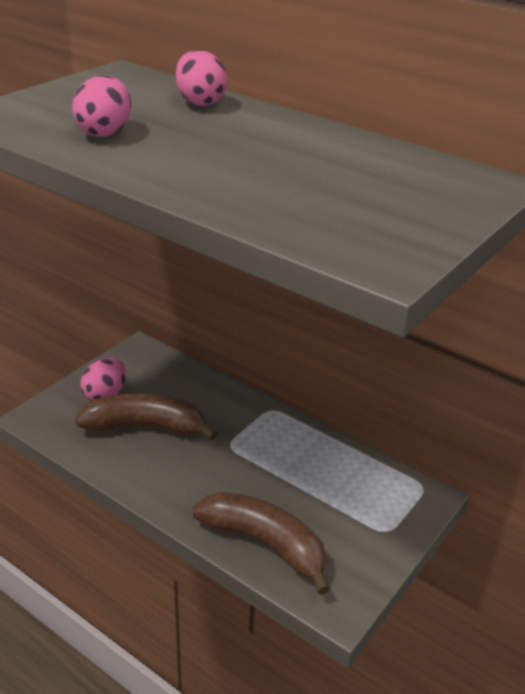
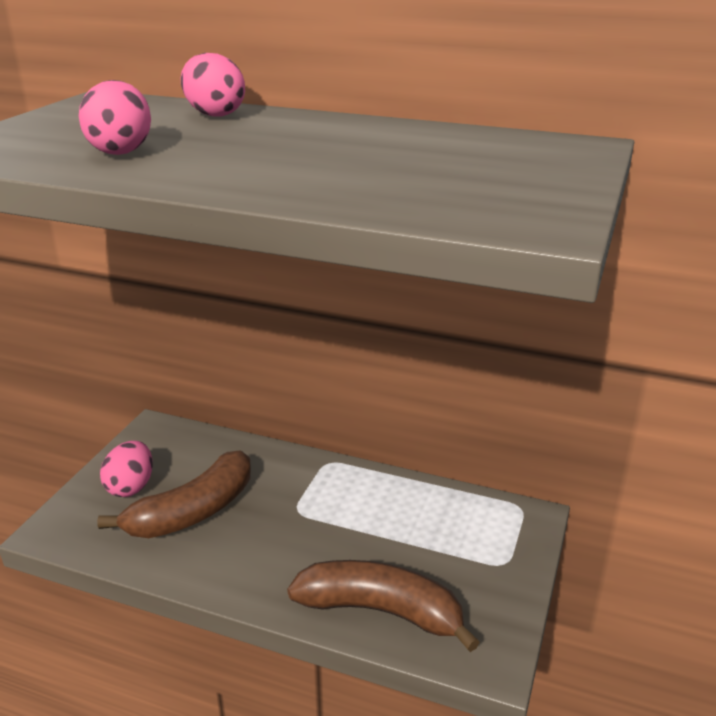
camera: 15 degrees left, 5 degrees down
(146, 427) = (193, 512): brown banana -> brown banana turned 150 degrees clockwise

